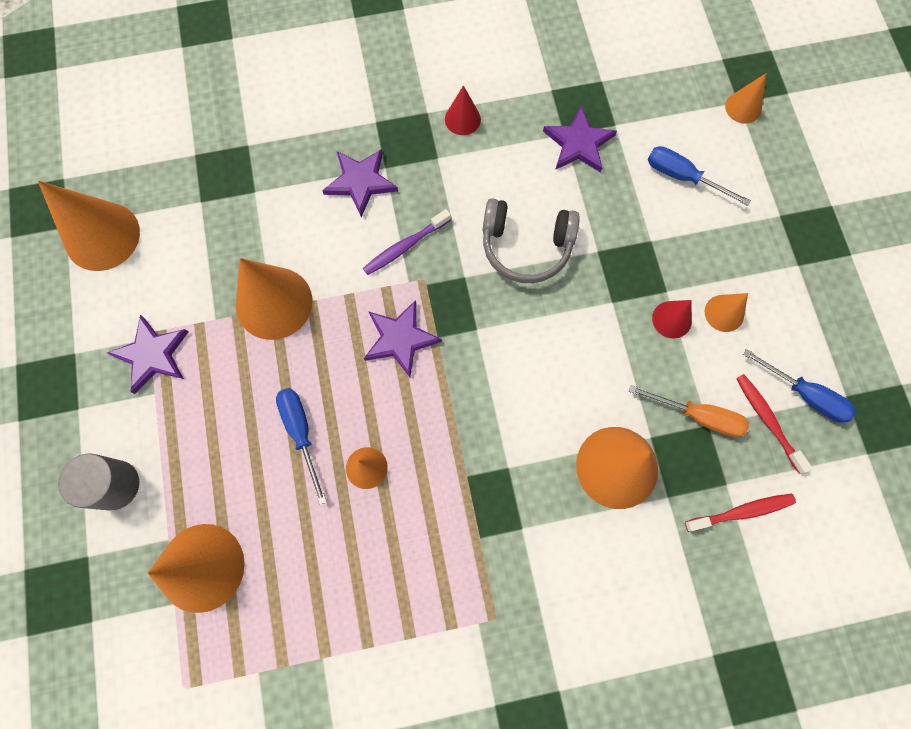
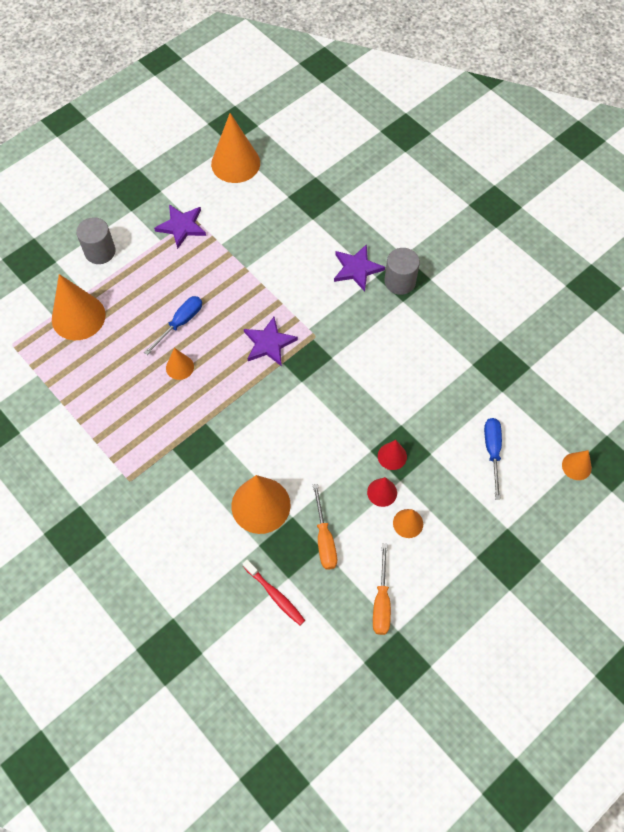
camera: 60 degrees right, 10 degrees down
(274, 303) = (249, 267): orange cone -> none
(405, 246) = (330, 314): purple toothbrush -> none
(409, 146) = (400, 281): none -> grey cylinder
(462, 119) = (440, 301): red cone -> red cone (392, 456)
(526, 246) = (376, 381): grey headphones -> none
(578, 143) = (471, 376): purple star -> none
(767, 420) = (348, 585): red toothbrush -> none
(805, 395) = (381, 601): blue screwdriver -> orange screwdriver

